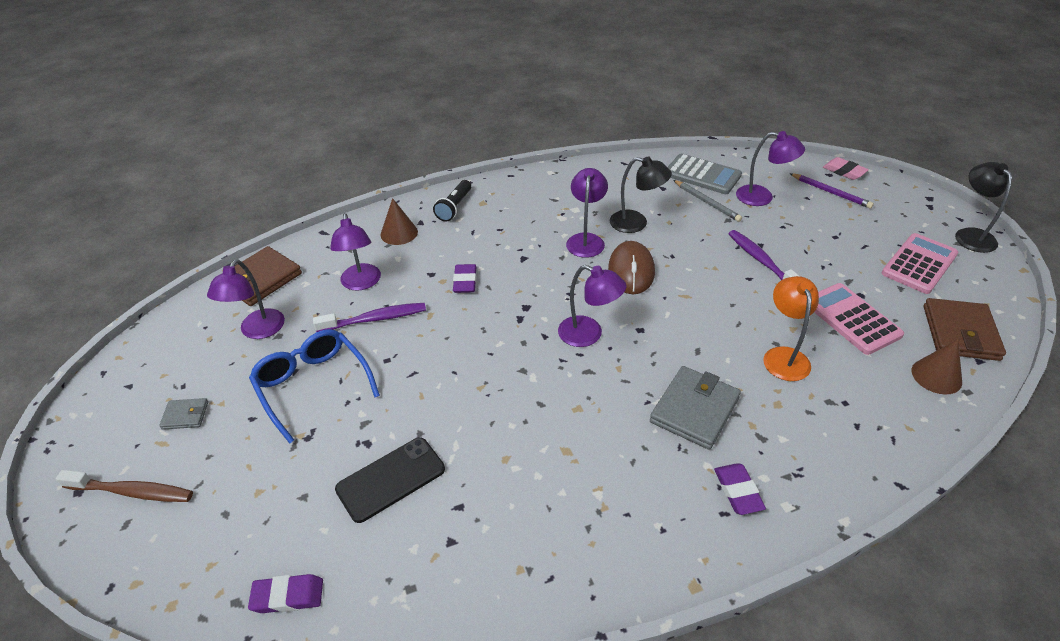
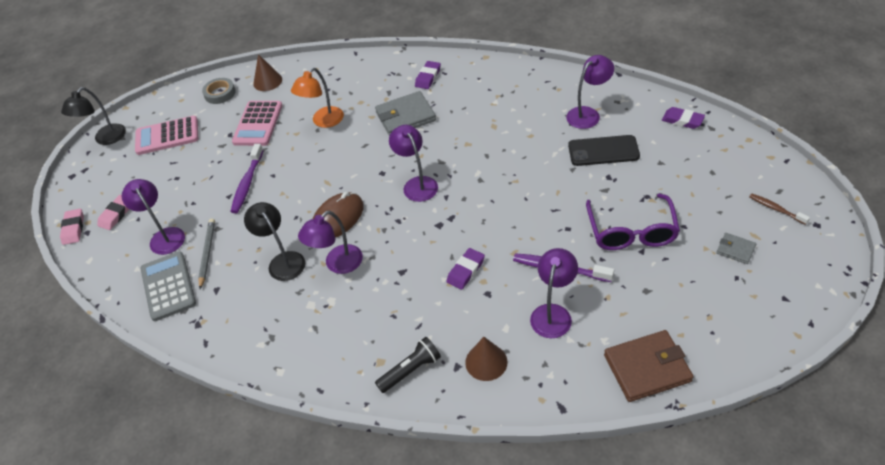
camera: 140 degrees left, 5 degrees up
(132, 492) = (776, 209): brown toothbrush -> brown toothbrush, size x0.62
(258, 331) = (663, 304): purple lamp -> purple lamp (588, 114)
(312, 385) = (631, 232): blue glasses -> purple glasses
(830, 192) = (116, 214): purple pencil -> pink eraser
(960, 333) = (220, 93): brown wallet -> grey tape

